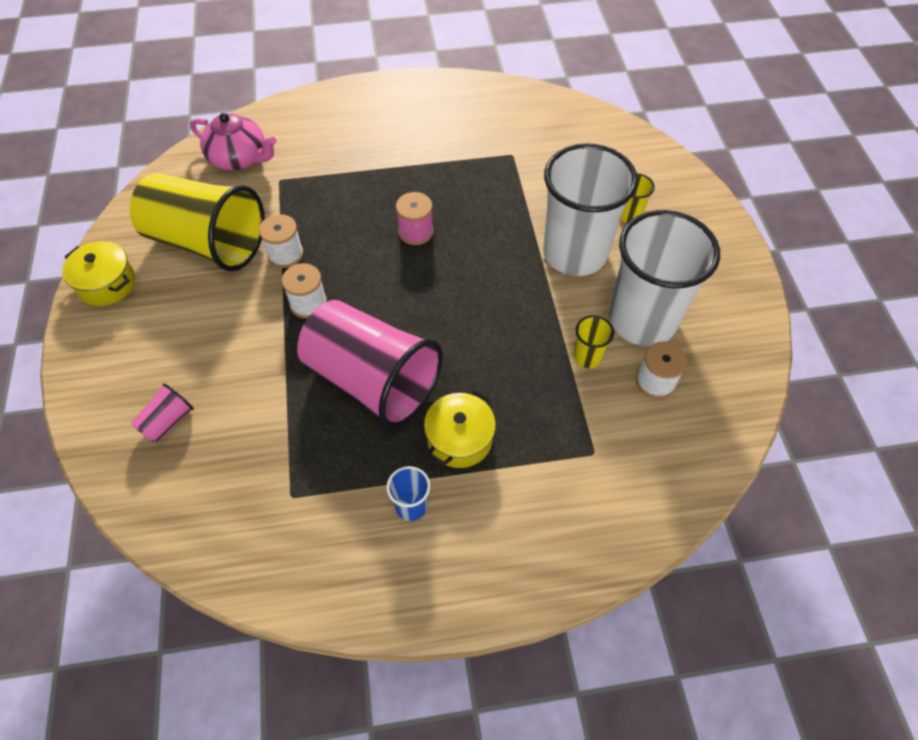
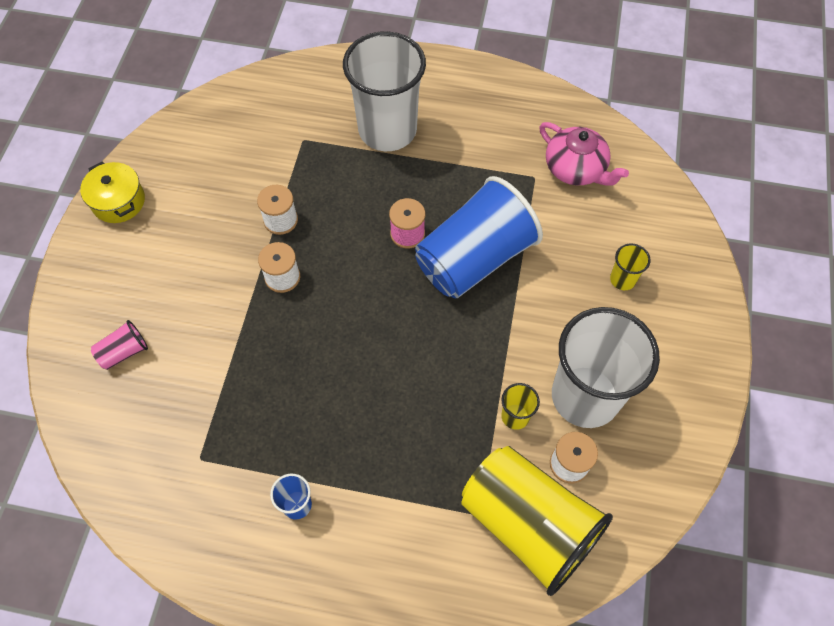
camera: 20 degrees right, 5 degrees up
(207, 243) = (217, 187): yellow cup -> yellow cup (528, 525)
(239, 158) = (275, 106): pink teapot -> pink teapot (576, 169)
(372, 380) = (309, 372): pink cup -> none
(459, 439) = (364, 456): yellow pot -> none
(488, 235) = (474, 259): none -> blue cup
(574, 253) = (550, 304): white cup -> white cup (387, 130)

